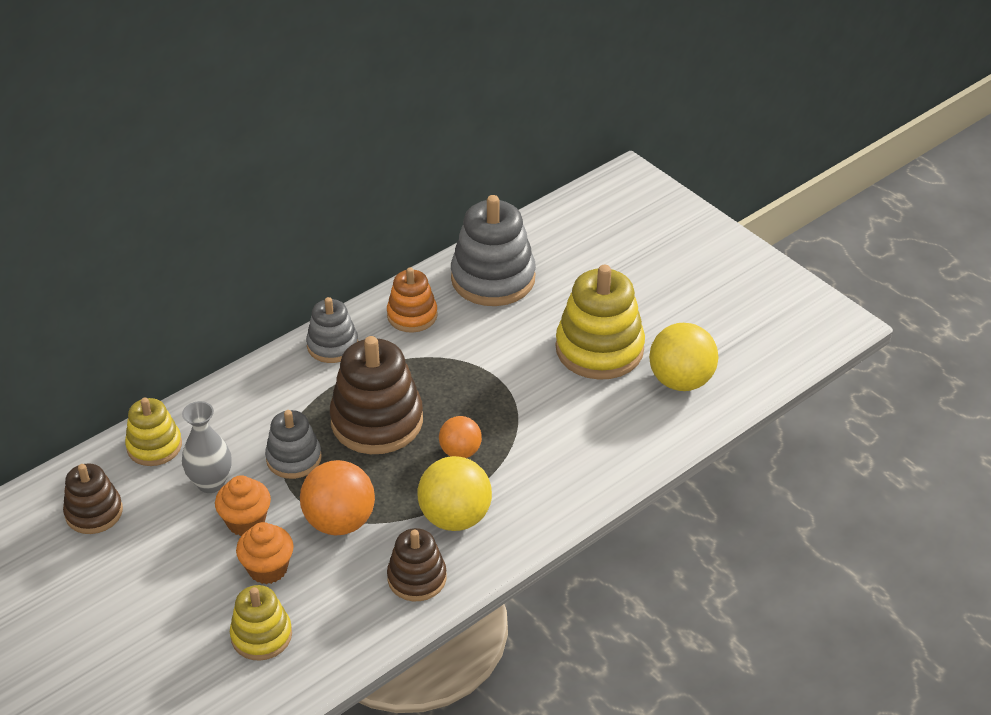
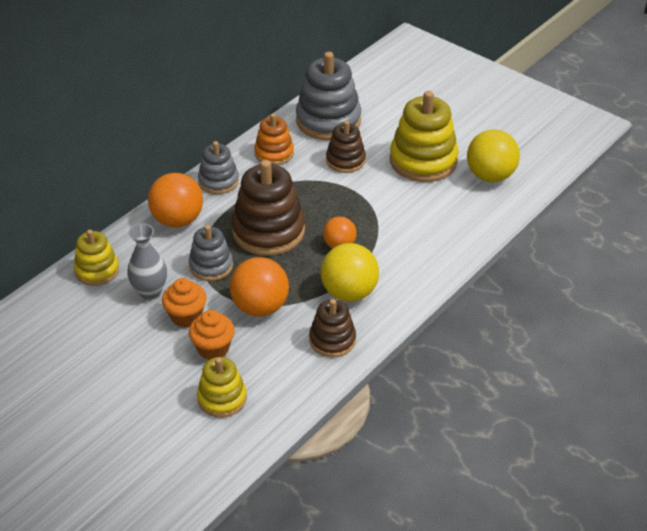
camera: 10 degrees left, 0 degrees up
(94, 512) = (61, 325): brown stacking toy -> brown stacking toy (345, 160)
(269, 392) = (178, 220): none -> orange ball

